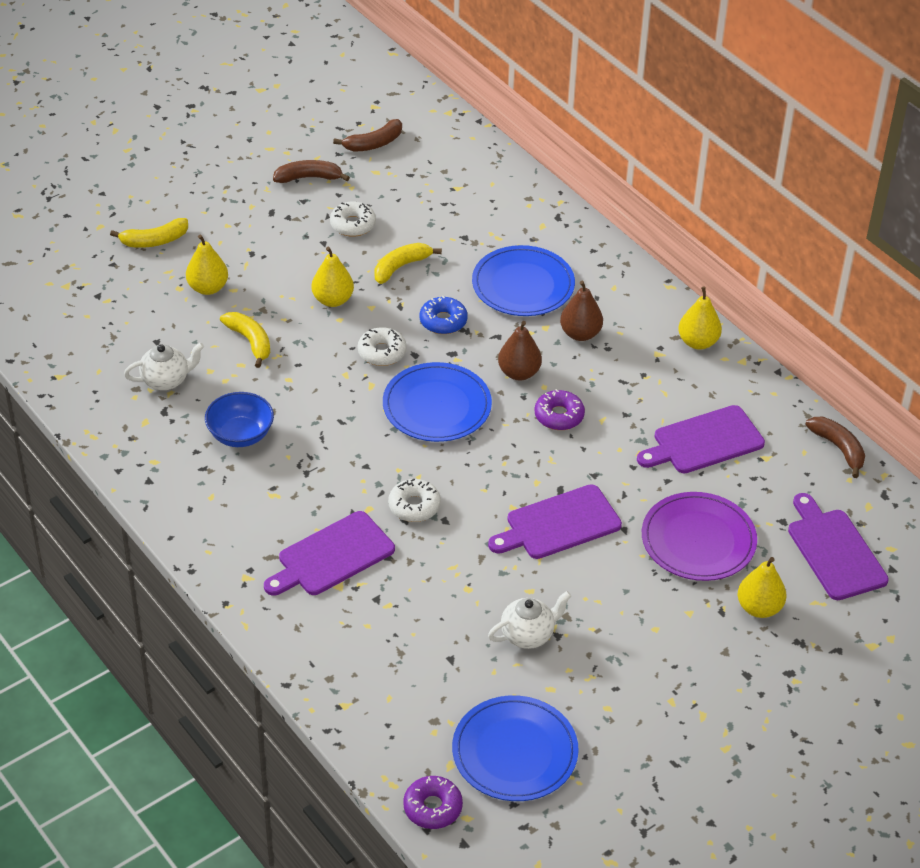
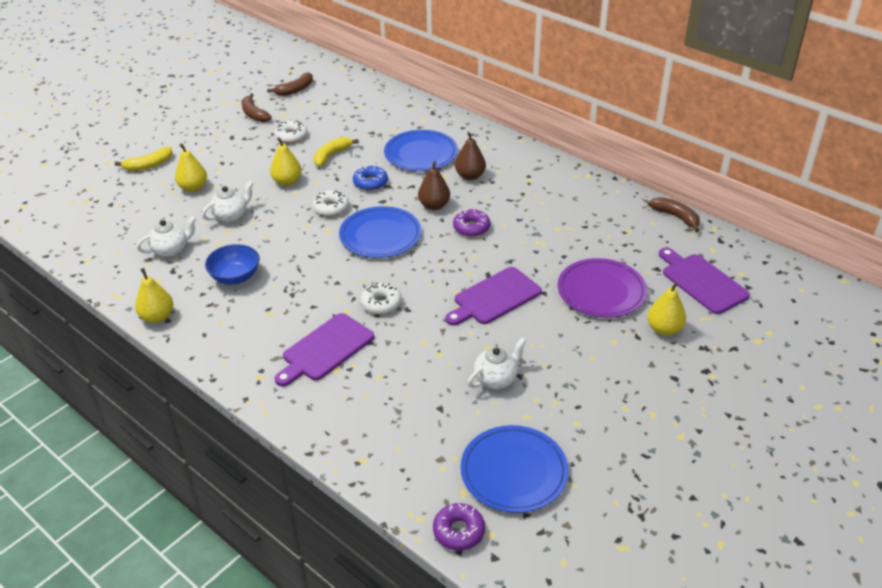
camera: 10 degrees left, 5 degrees down
(250, 341) = (231, 216): yellow banana -> white teapot
(308, 178) = (254, 114): brown banana -> brown banana turned 105 degrees counterclockwise
(698, 342) = (553, 169): yellow pear -> yellow pear (157, 317)
(704, 441) = (580, 227): purple cutting board -> none

